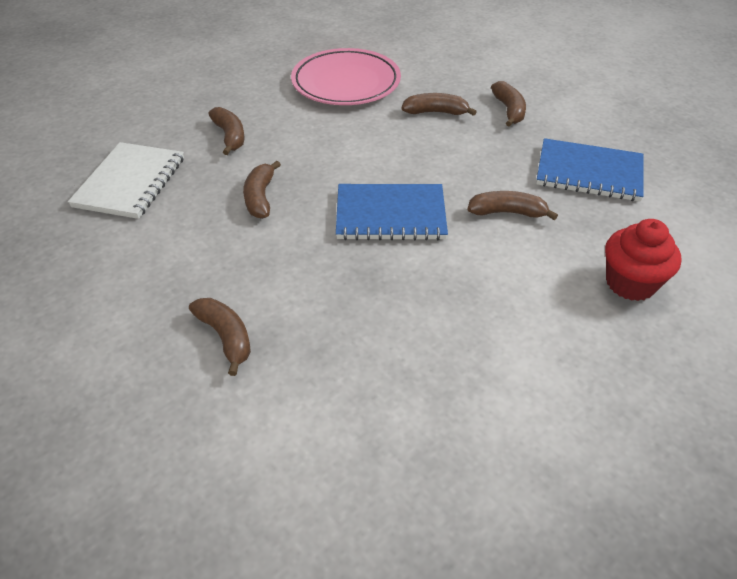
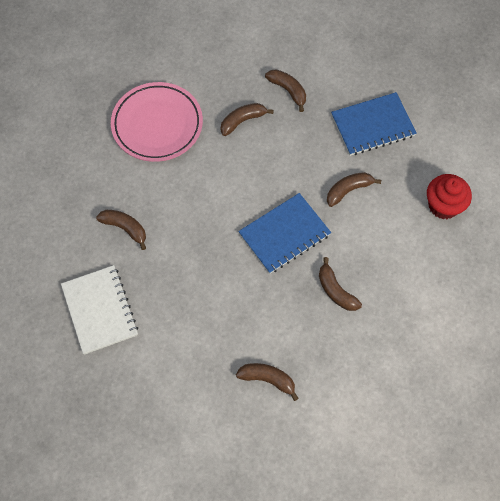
camera: 35 degrees left, 20 degrees up
(260, 198) = (196, 270): brown banana -> brown banana (336, 291)

